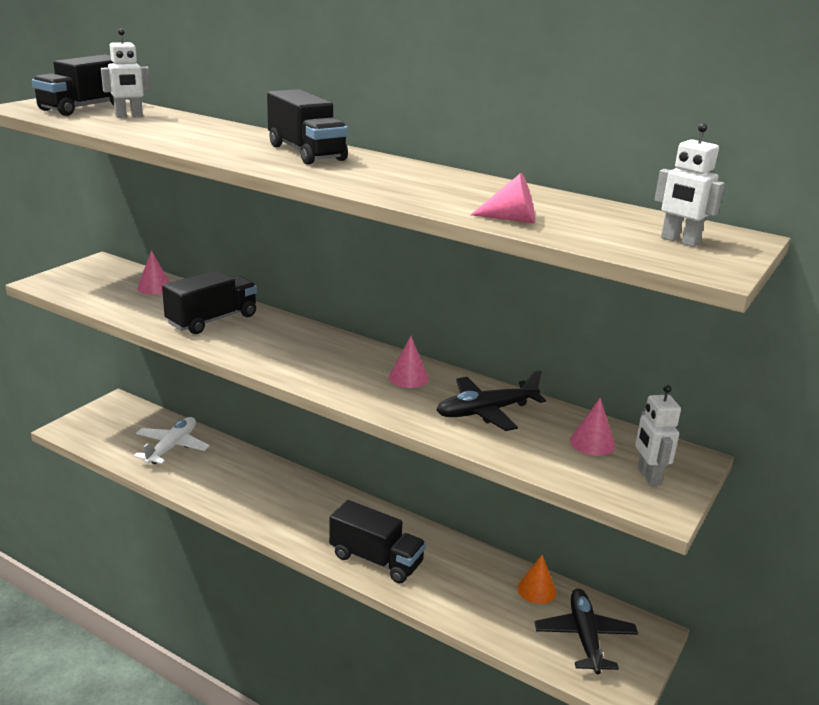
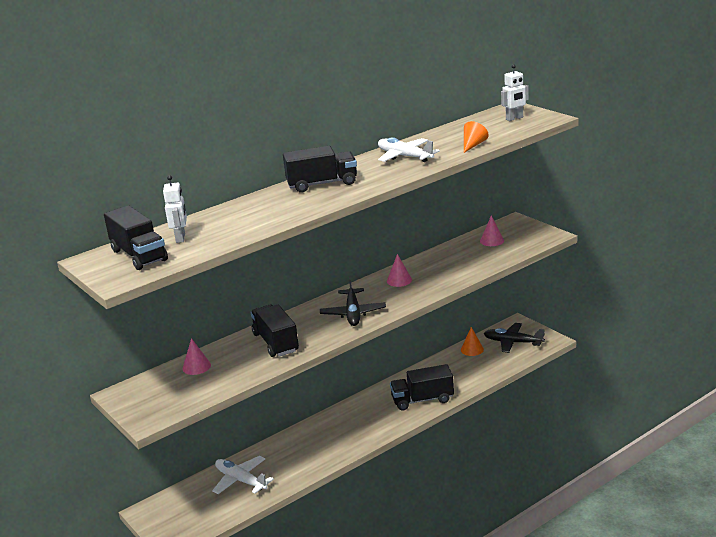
camera: 65 degrees left, 0 degrees up
(376, 560) = (422, 400): black truck -> black truck turned 150 degrees counterclockwise
(433, 183) = (404, 156): none -> white plane
(486, 412) = (449, 263): black plane -> black plane (353, 313)
(511, 219) = (473, 145): pink cone -> orange cone
(648, 476) = (526, 233): white robot -> none

